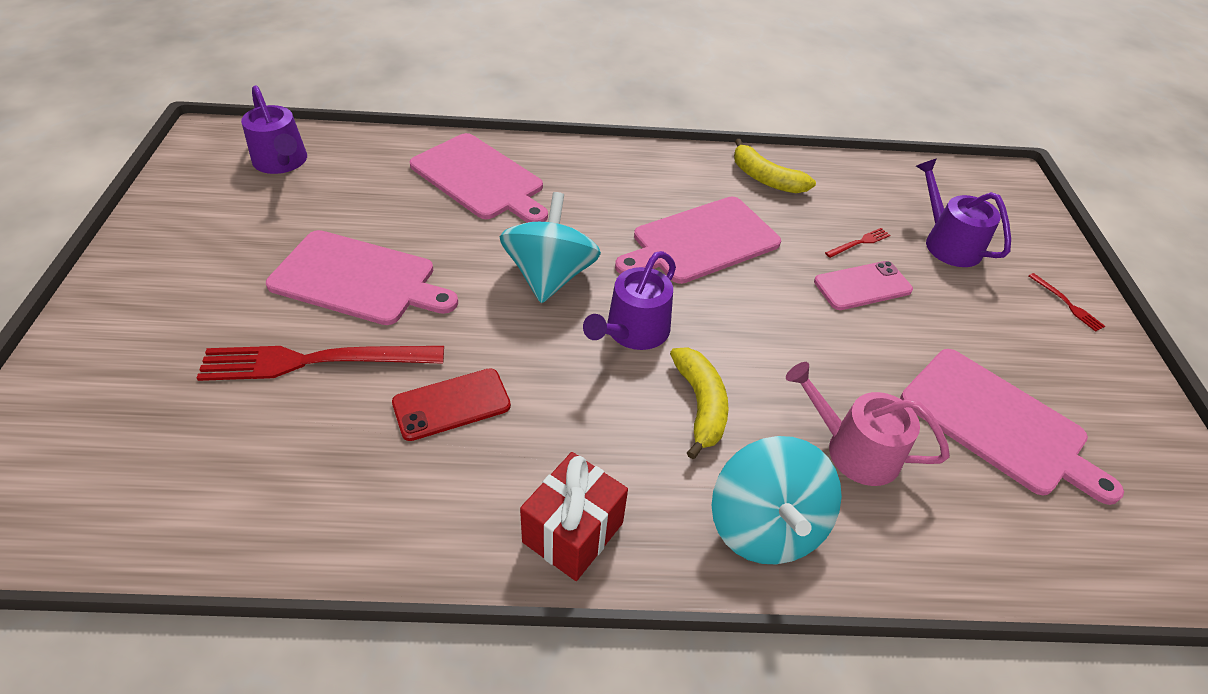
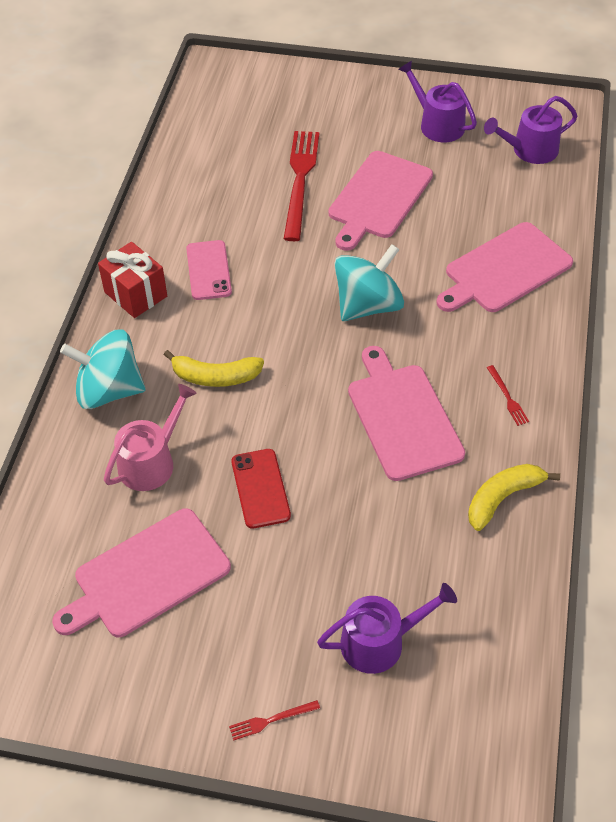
camera: 105 degrees right, 5 degrees up
(451, 404) = (248, 244): red phone -> red phone (260, 488)
(550, 276) = (368, 305): turquoise spinning top -> turquoise spinning top turned 60 degrees counterclockwise
(633, 331) = (297, 349): purple watering can -> purple watering can (437, 124)
(859, 243) = (388, 553): red fork -> red fork (507, 397)
(862, 286) = (325, 532): pink phone -> pink phone (208, 270)

